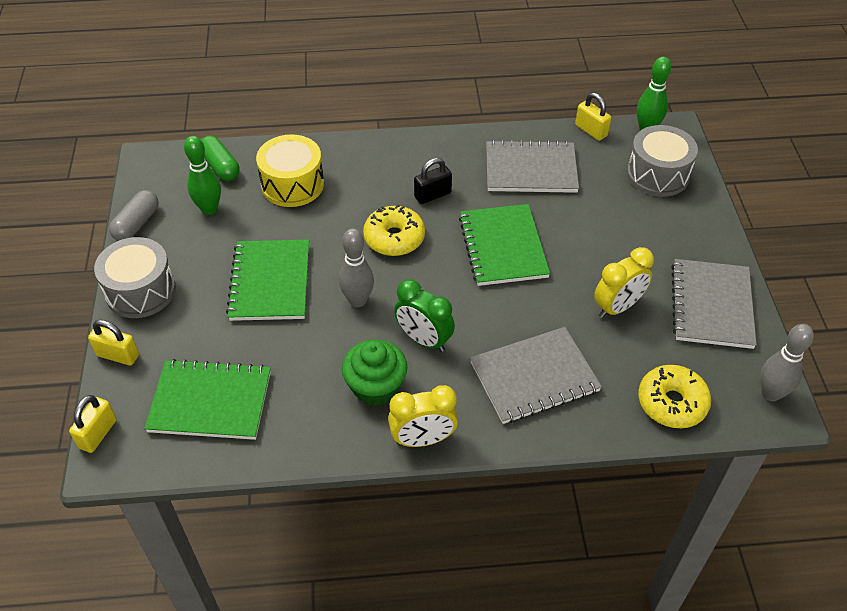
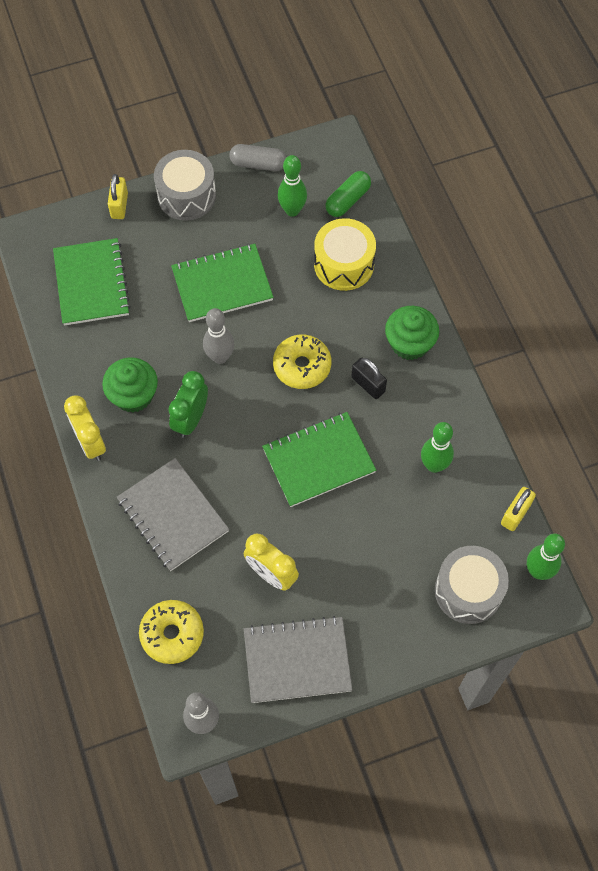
camera: 75 degrees right, 15 degrees up
(98, 434) = (47, 222): yellow padlock -> none
(399, 158) = (409, 343): none -> green cupcake
(530, 169) = (434, 465): grey notebook -> green bowling pin

